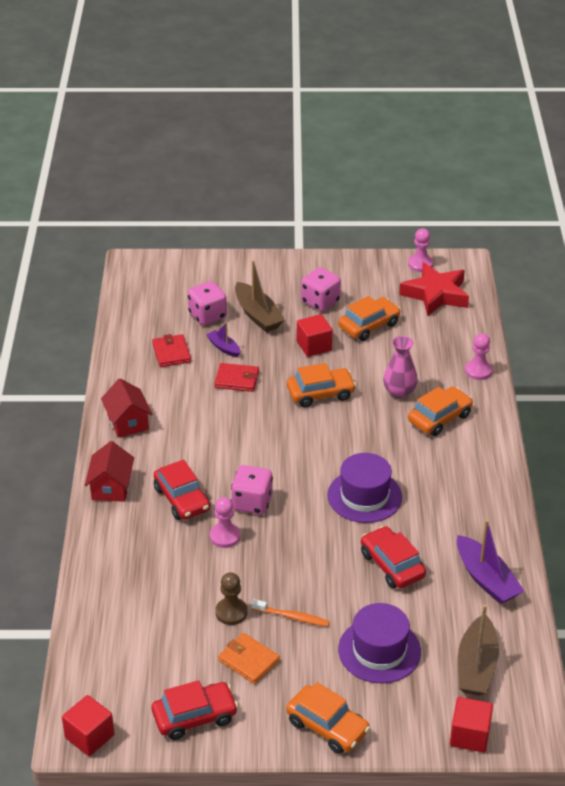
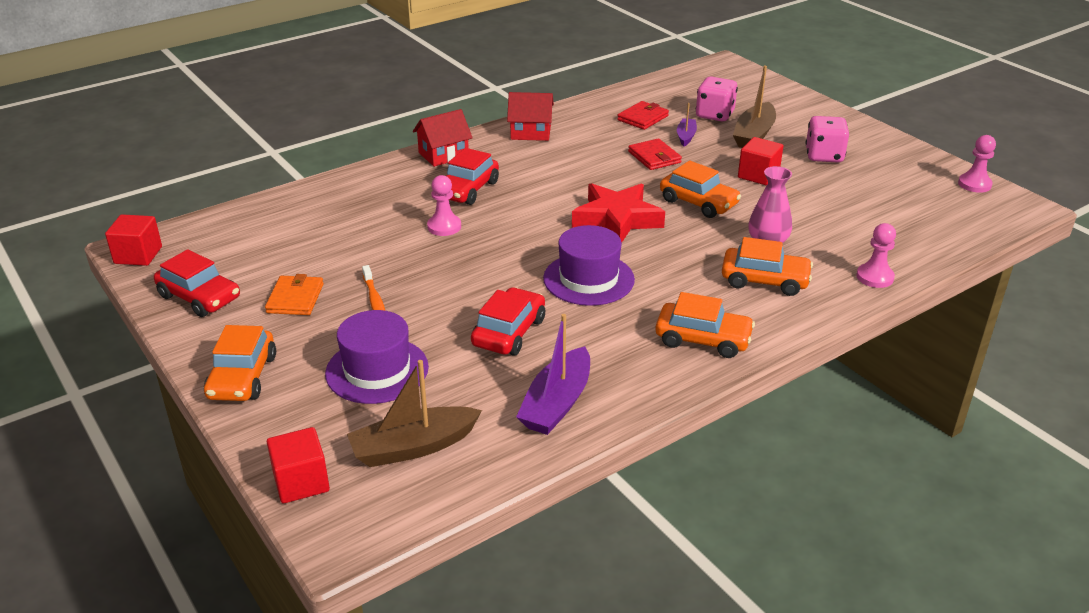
camera: 55 degrees right, 5 degrees down
(128, 422) = (530, 132): red house -> red house turned 60 degrees clockwise
(231, 612) = (349, 266): brown pawn -> none
(252, 503) = (504, 223): pink dice -> none
(369, 325) = (835, 191): orange car -> orange car (703, 339)
(435, 294) = (946, 209): red star -> red star (617, 219)

